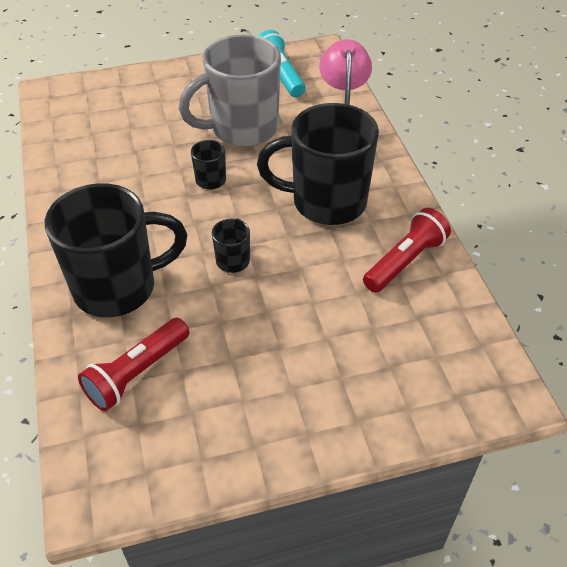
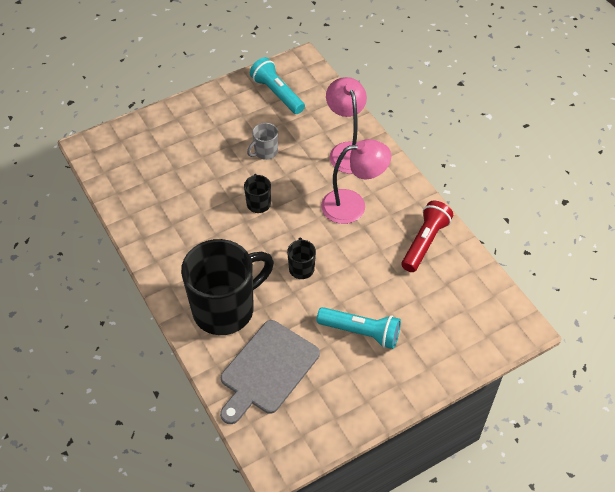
camera: 15 degrees left, 5 degrees up
(137, 373) = (267, 370): red flashlight -> grey cutting board
(242, 129) = (265, 152): grey mug -> grey mug, size x0.43
(280, 353) = (361, 332): none -> turquoise flashlight
(326, 202) = (353, 205): black mug -> pink lamp

